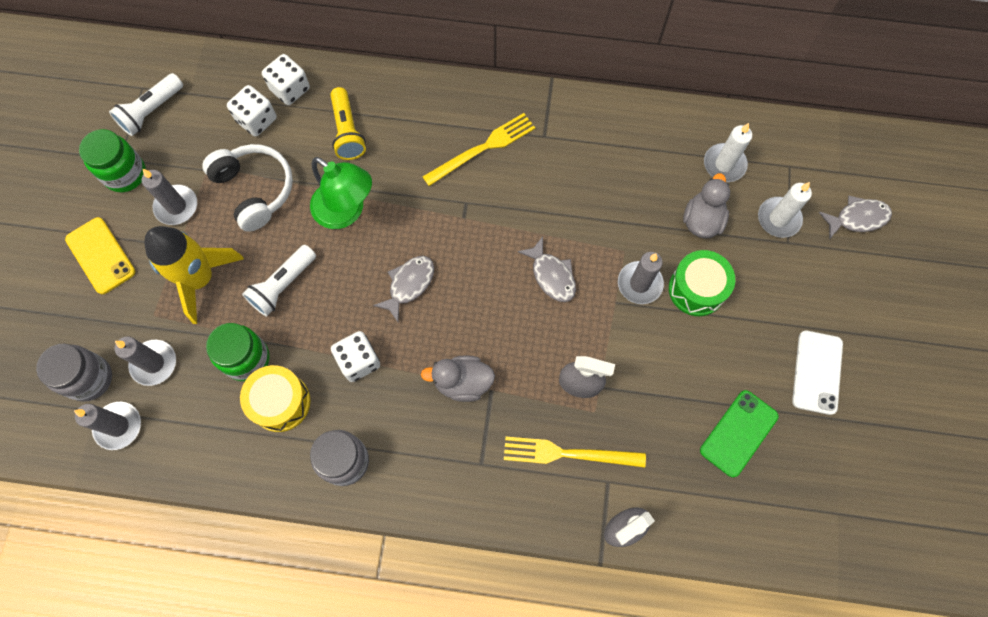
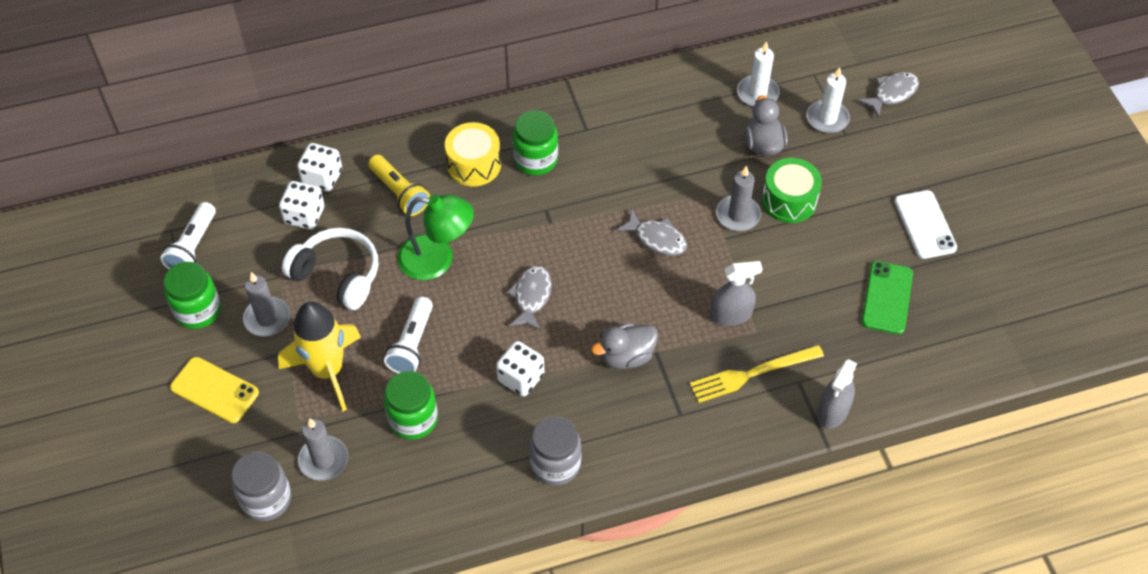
camera: 25 degrees left, 15 degrees down
(118, 426) = (319, 527): grey candle -> none
(280, 402) = (467, 442): yellow drum -> yellow drum (474, 164)
(483, 148) = (535, 160): yellow fork -> green jar

